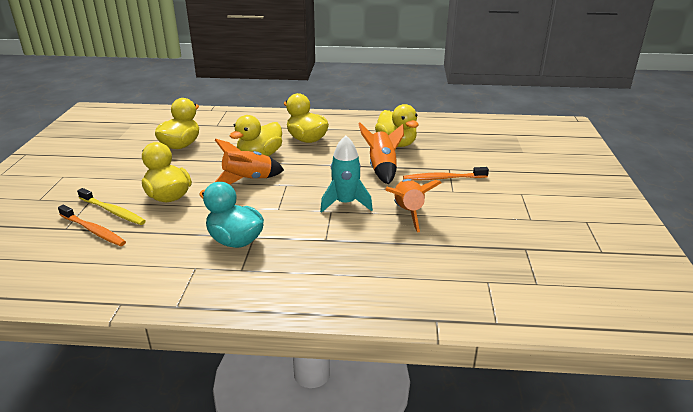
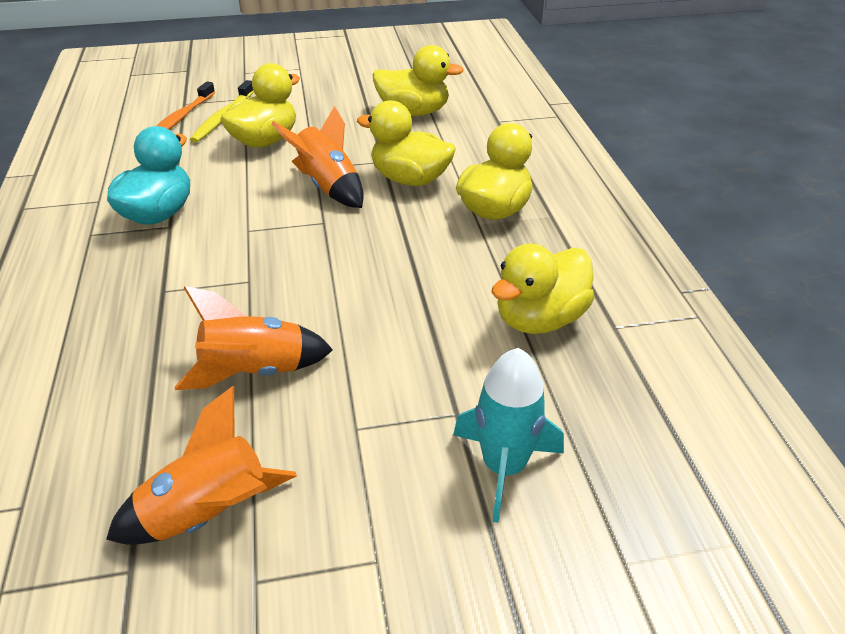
camera: 75 degrees right, 10 degrees up
(345, 203) = (275, 292): turquoise rocket -> turquoise rocket (504, 467)
(382, 169) = (417, 315): orange rocket -> orange rocket (209, 514)
(443, 178) = (407, 407): orange toothbrush -> none

